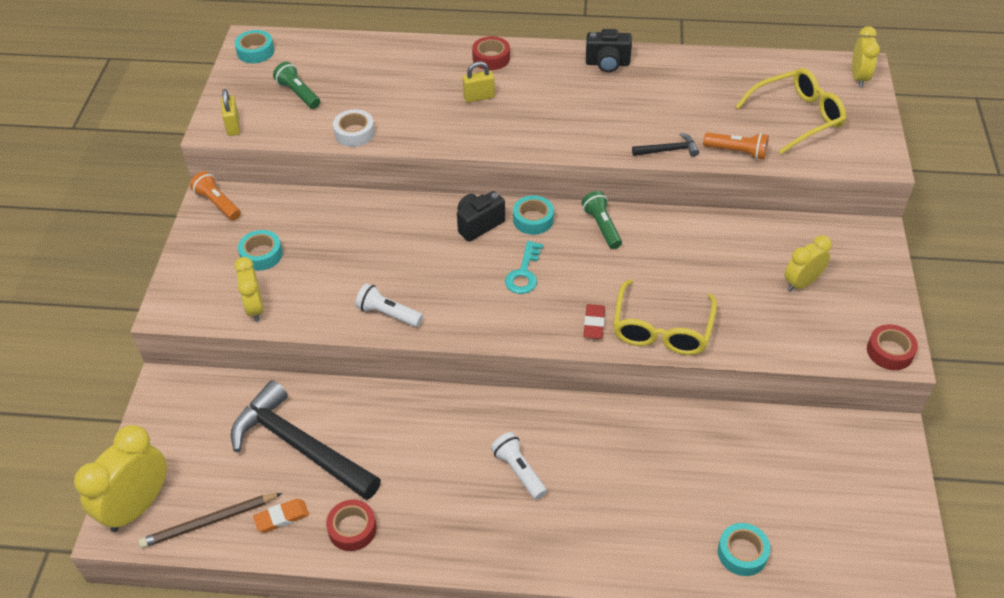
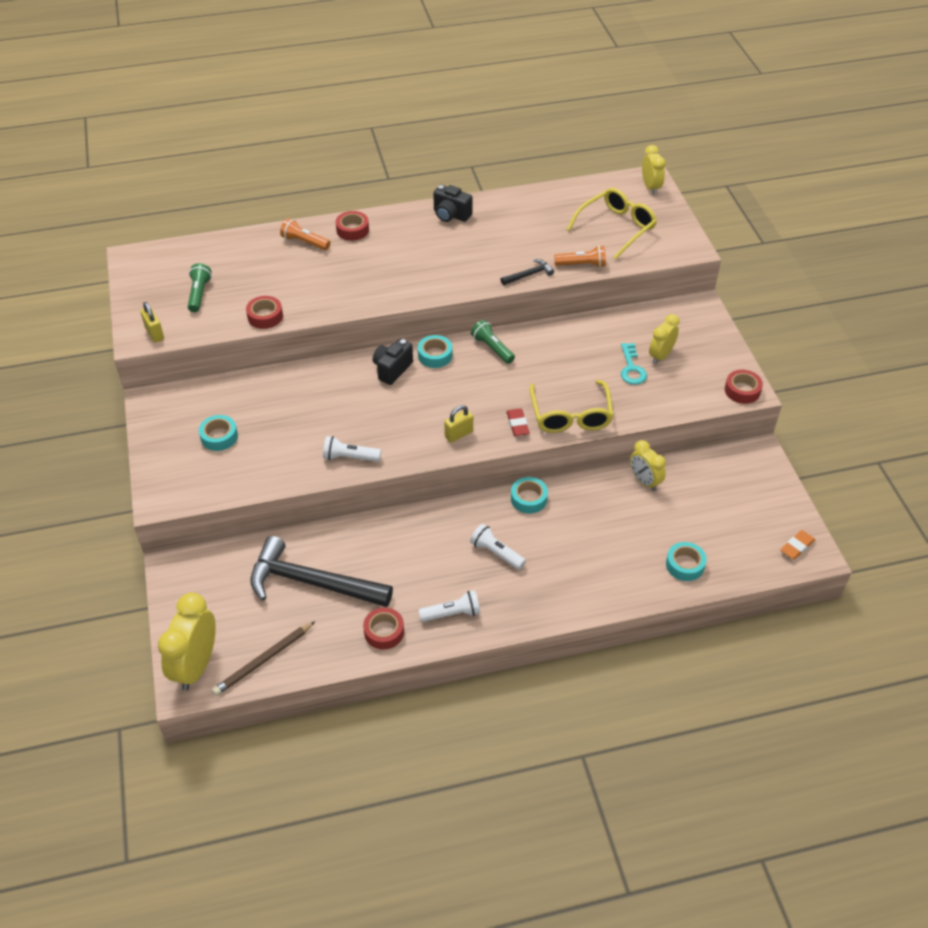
camera: 20 degrees left, 0 degrees up
(217, 203) = (158, 404): orange flashlight -> orange flashlight (304, 242)
(255, 51) = (142, 266): turquoise tape -> turquoise tape (528, 499)
(255, 308) = (235, 481): yellow clock -> yellow clock (644, 481)
(282, 517) = (322, 640): orange eraser -> orange eraser (797, 547)
(298, 94) = (199, 294): green flashlight -> green flashlight turned 60 degrees clockwise
(354, 133) = (265, 316): white tape -> red tape
(438, 530) = (452, 613): none -> white flashlight
(479, 97) = (357, 264): yellow padlock -> yellow padlock (458, 434)
(524, 273) = (446, 399): turquoise key -> turquoise key (631, 368)
(607, 63) = (451, 215): black camera -> black camera turned 45 degrees clockwise

